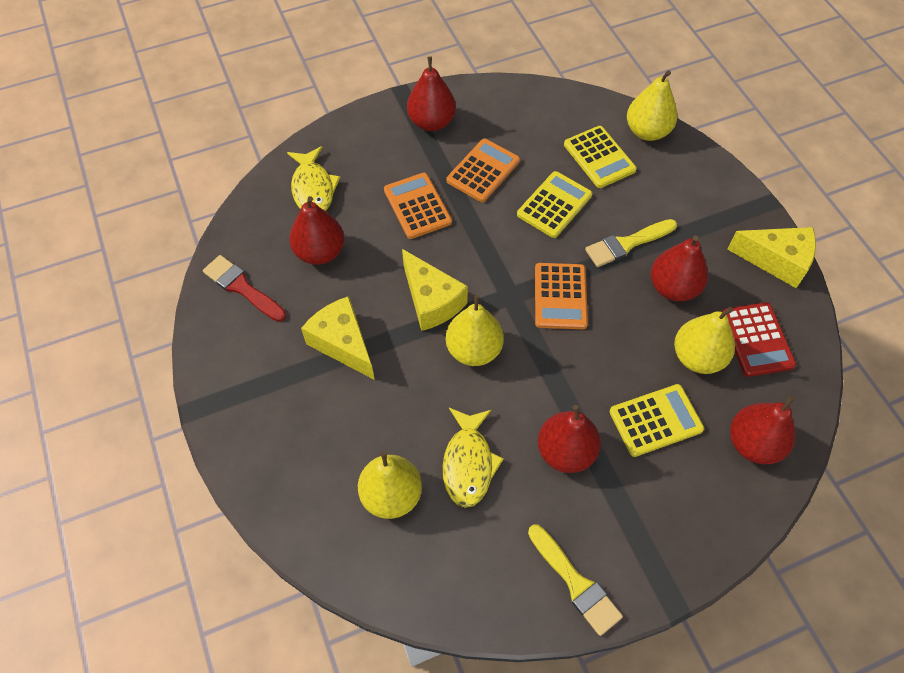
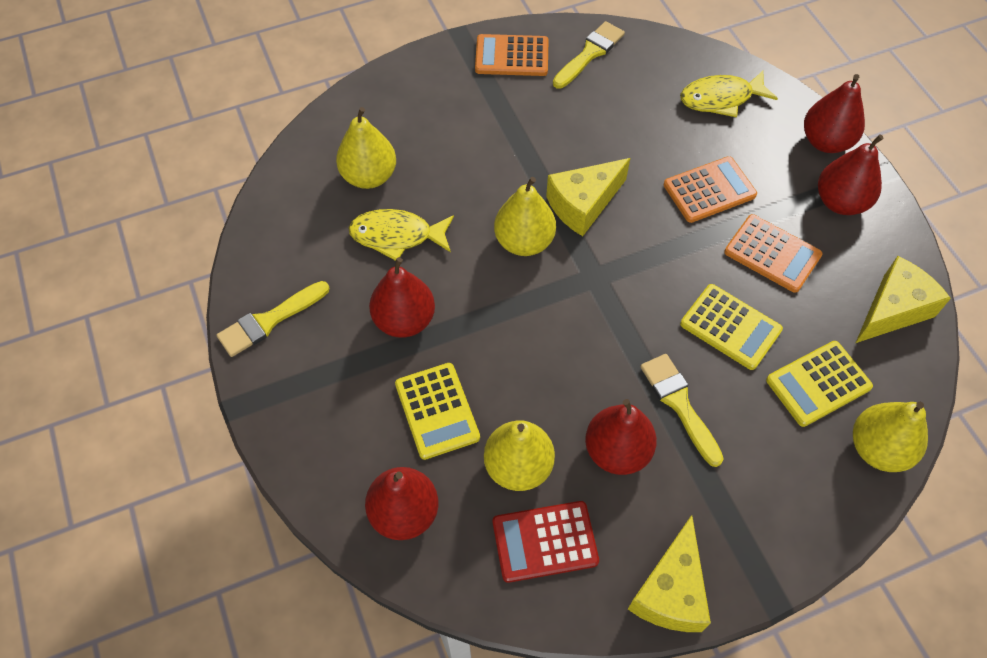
camera: 90 degrees right, 0 degrees up
(242, 287) = (590, 53): red brush -> yellow brush
(320, 252) = (637, 109): red pear -> red pear (825, 141)
(343, 343) = (529, 133): yellow cheese -> yellow cheese (893, 310)
(560, 296) = (596, 326): orange calculator -> orange calculator (512, 56)

